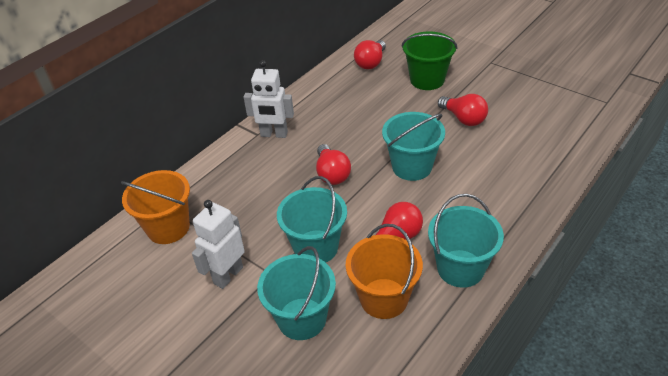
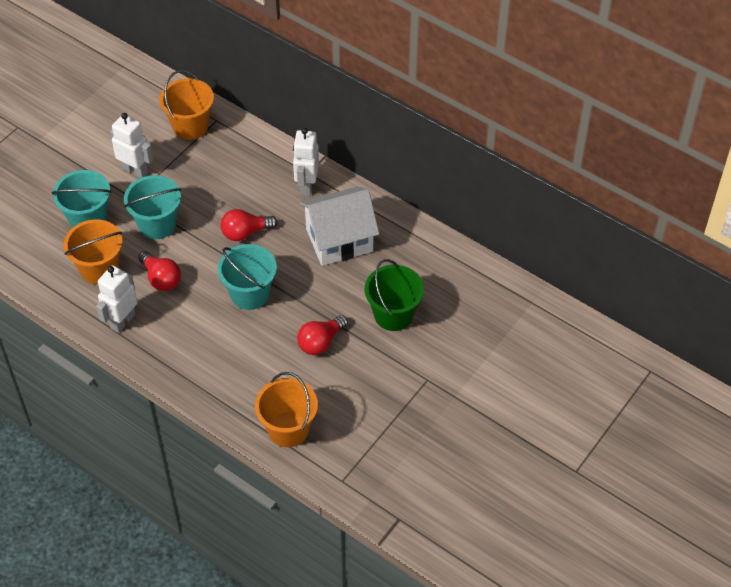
camera: 85 degrees right, 10 degrees up
(343, 112) = (339, 240): none -> white house
(371, 63) = (429, 263): red light bulb -> none
(460, 268) = (122, 321): turquoise bucket -> white robot
(565, 134) = (288, 429): none -> orange bucket

